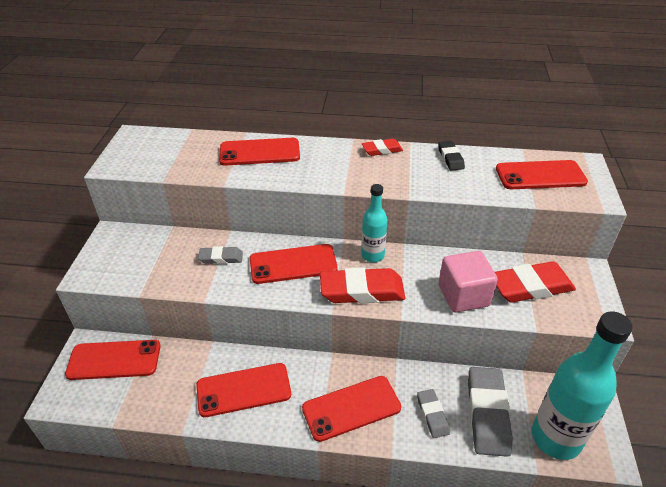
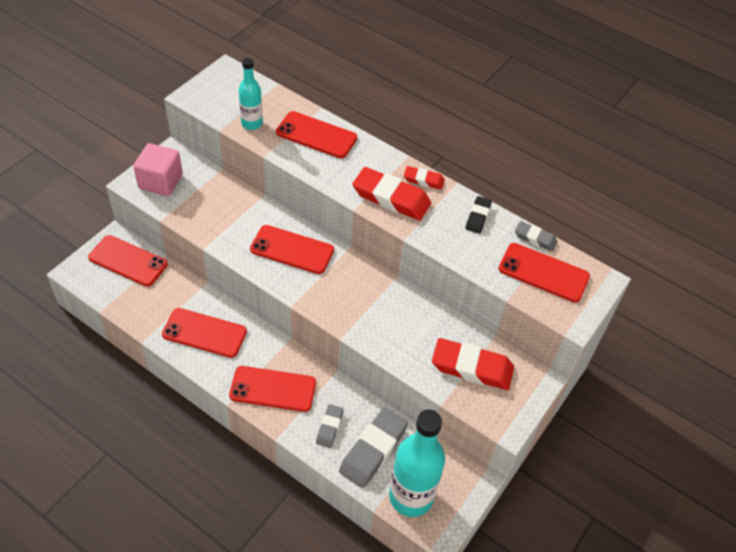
camera: 25 degrees right, 10 degrees up
(221, 258) = (240, 216): grey eraser -> grey eraser (535, 238)
(362, 291) = (328, 300): red eraser -> red eraser (391, 198)
(372, 255) = (362, 273): turquoise bottle -> turquoise bottle (252, 123)
(463, 295) = (407, 346): pink cube -> pink cube (160, 182)

